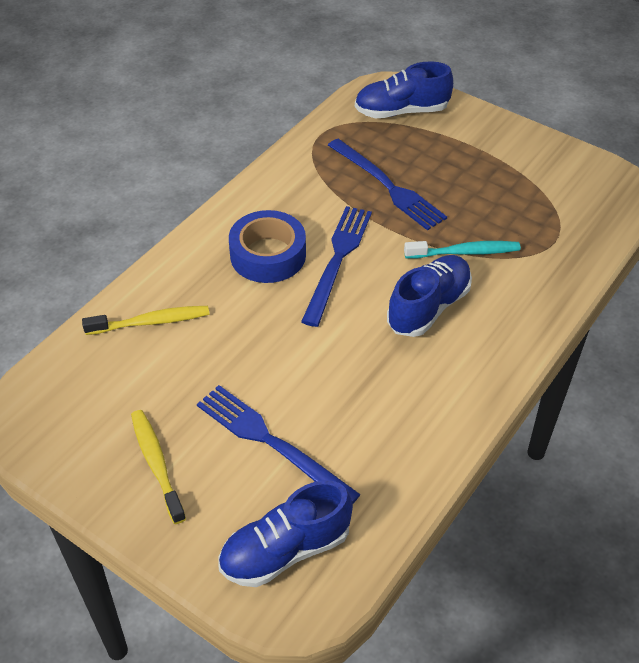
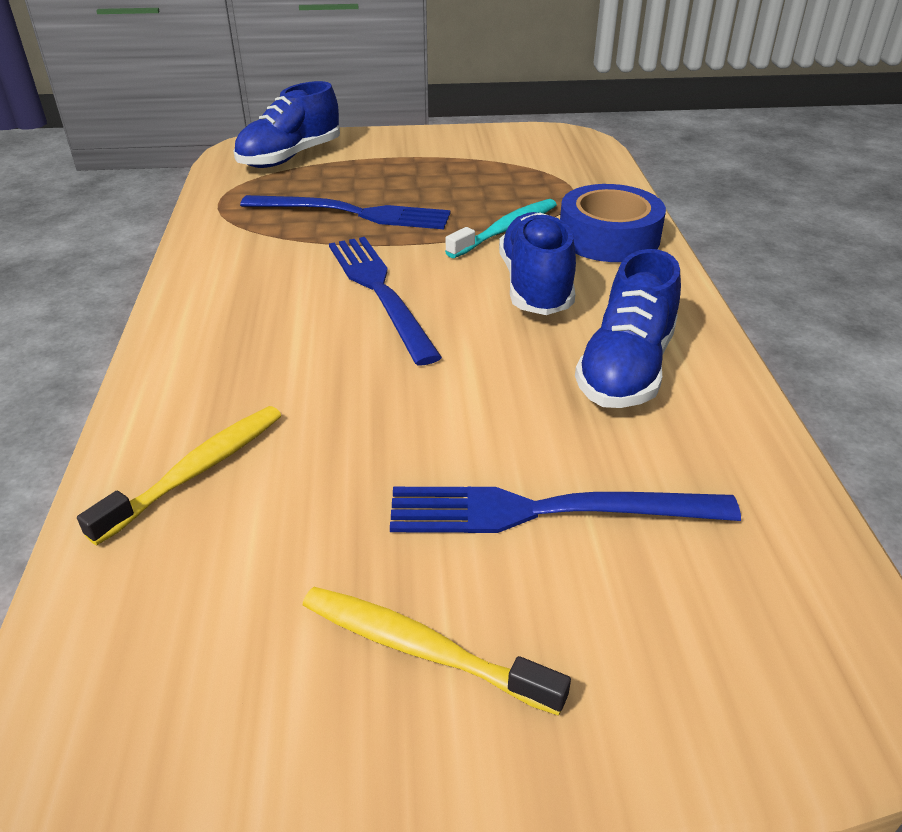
camera: 40 degrees left, 10 degrees down
(268, 255) = (286, 324): blue tape -> blue tape (609, 237)
(285, 550) = (743, 629): blue shoe -> blue shoe (625, 369)

